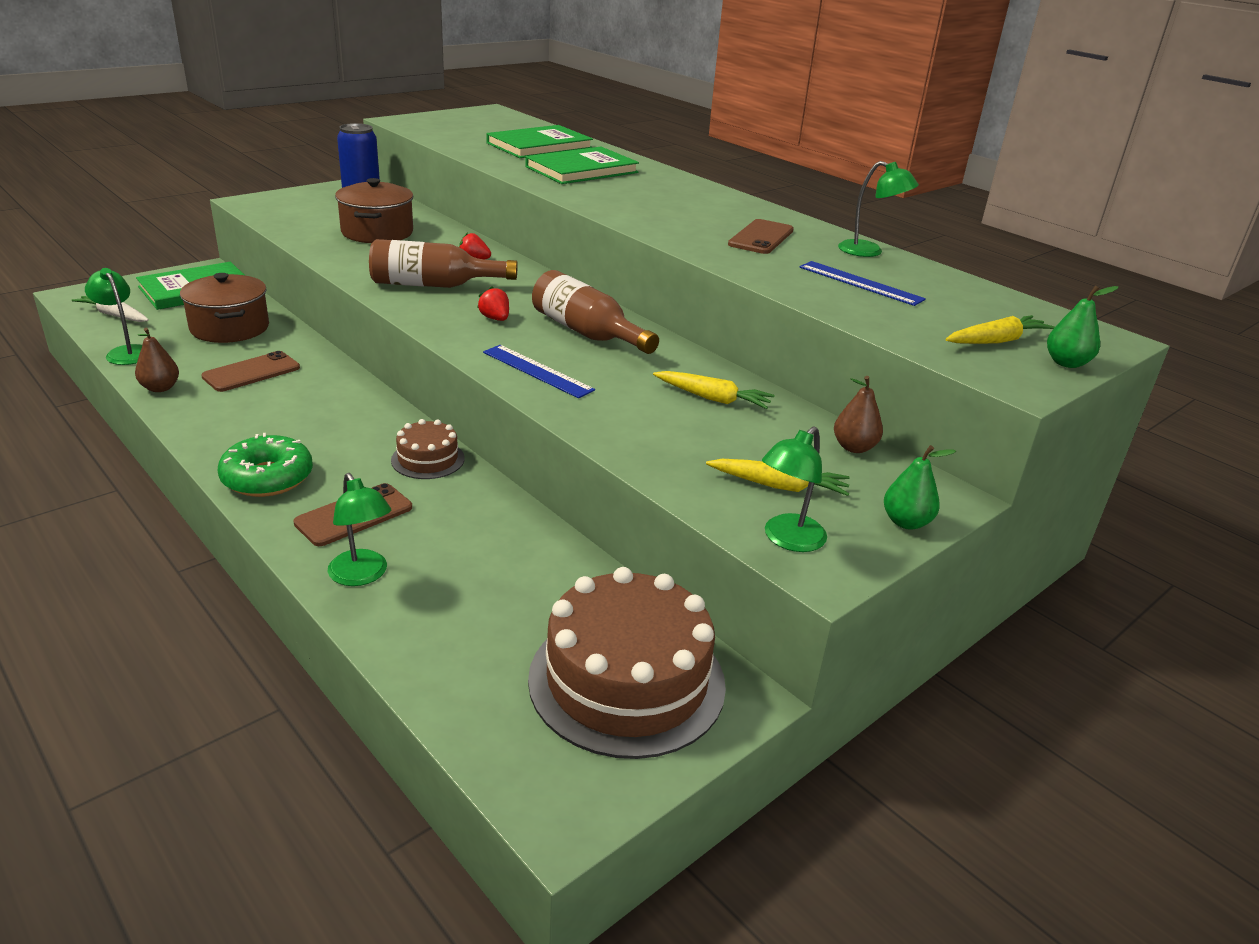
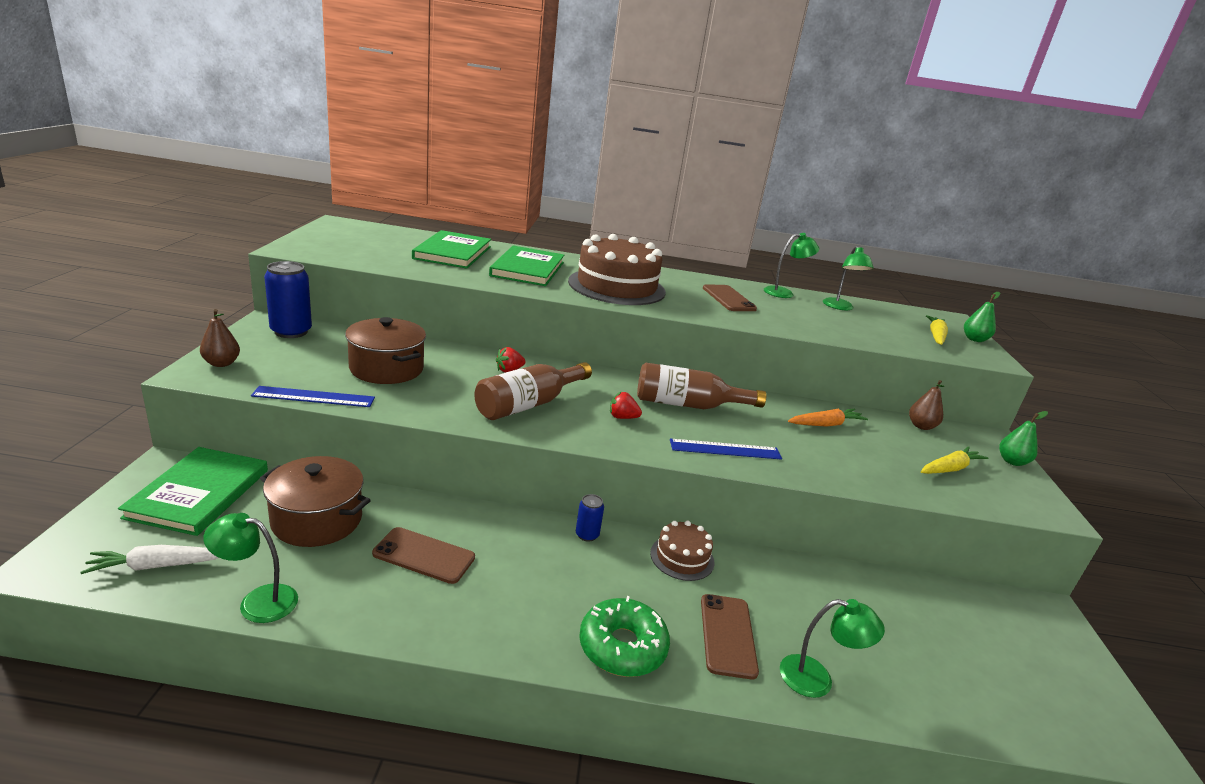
camera: 45 degrees left, 5 degrees down
(160, 388) = (372, 620): brown pear -> brown pear (221, 363)
(251, 372) = (424, 555): brown phone -> brown phone turned 75 degrees counterclockwise
(384, 412) = (587, 535): none -> blue can
(627, 681) = (1015, 640): brown cake -> brown cake (616, 286)
(712, 398) = (825, 424): yellow carrot -> orange carrot
(787, 540) = (1012, 501): green lamp -> green lamp (840, 307)
(860, 283) = (828, 317): blue ruler -> blue ruler (314, 397)

